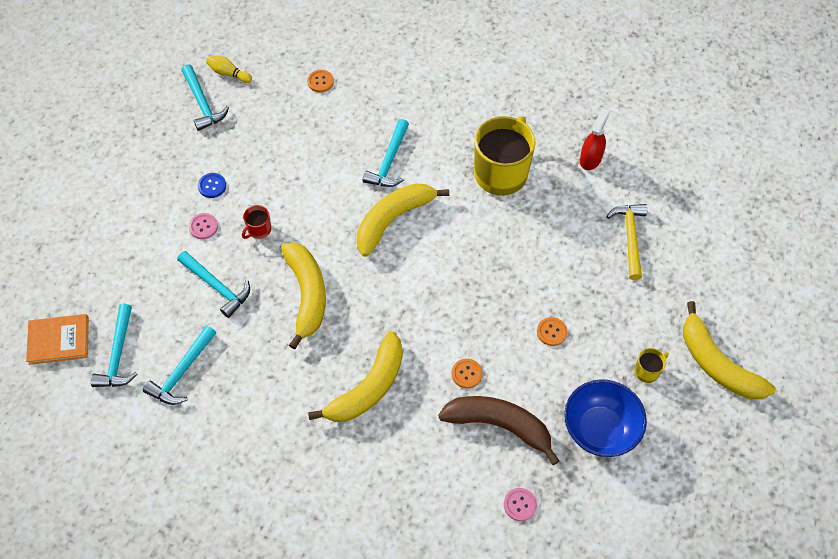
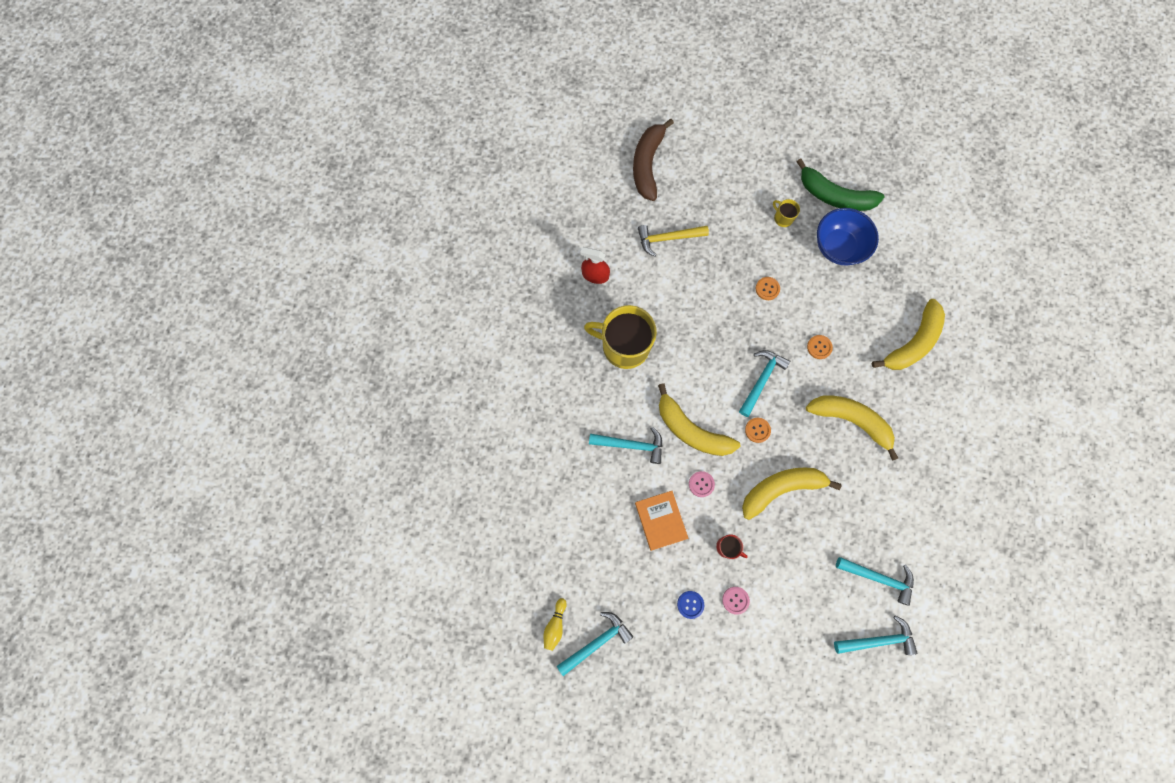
camera: 100 degrees left, 15 degrees up
(59, 340) = (879, 700): orange book -> orange book (661, 520)
(217, 286) = (792, 570): turquoise hammer -> turquoise hammer (761, 380)
(320, 81) = (550, 529): orange button -> orange button (757, 430)
(499, 425) = (854, 317): brown banana -> brown banana (647, 164)
(520, 505) = (911, 295): pink button -> pink button (701, 484)
(675, 443) = (834, 196): none -> green banana
(717, 364) = (764, 171): yellow banana -> yellow banana (912, 343)

